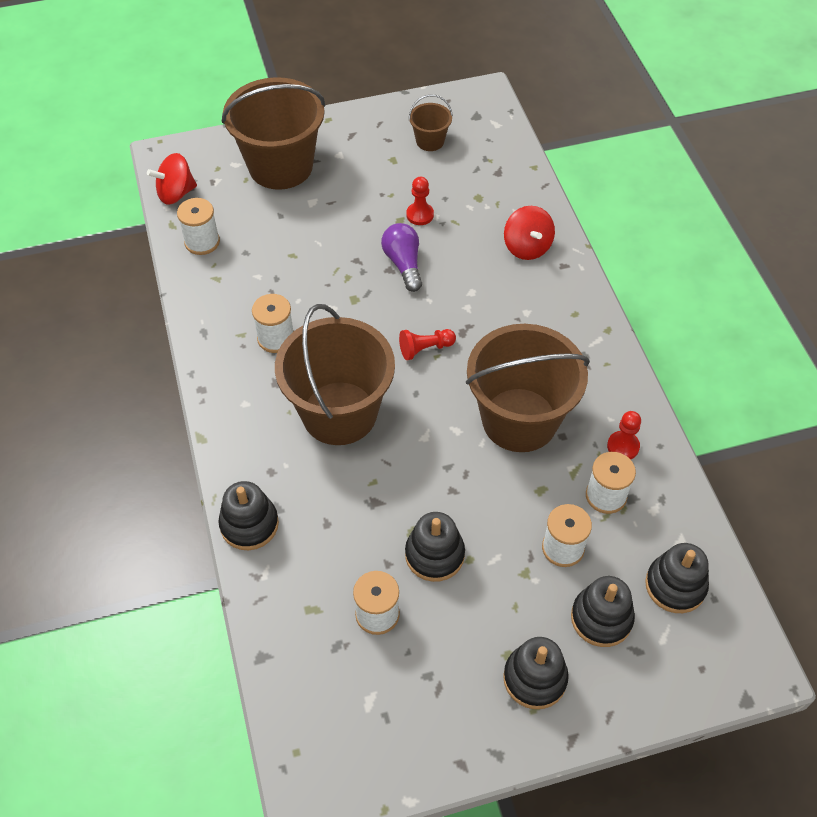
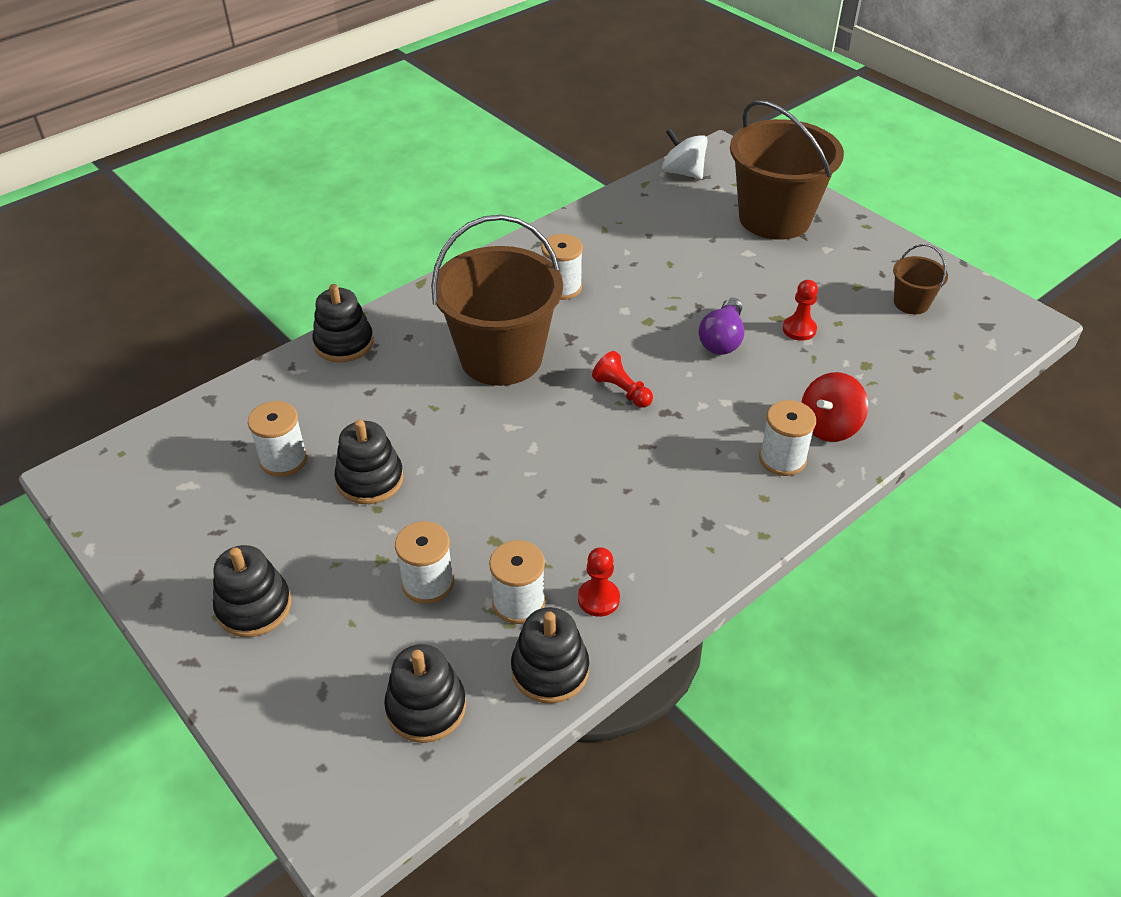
camera: 65 degrees right, 10 degrees down
(176, 193) = (683, 172): red spinning top -> white spinning top
(202, 242) = (639, 206): white spool -> white spool (782, 459)
(403, 264) = (722, 339): purple light bulb -> purple light bulb turned 150 degrees clockwise
(519, 420) = (578, 494): brown bucket -> none
(601, 618) = (351, 645): black stacking toy -> black stacking toy (550, 670)

